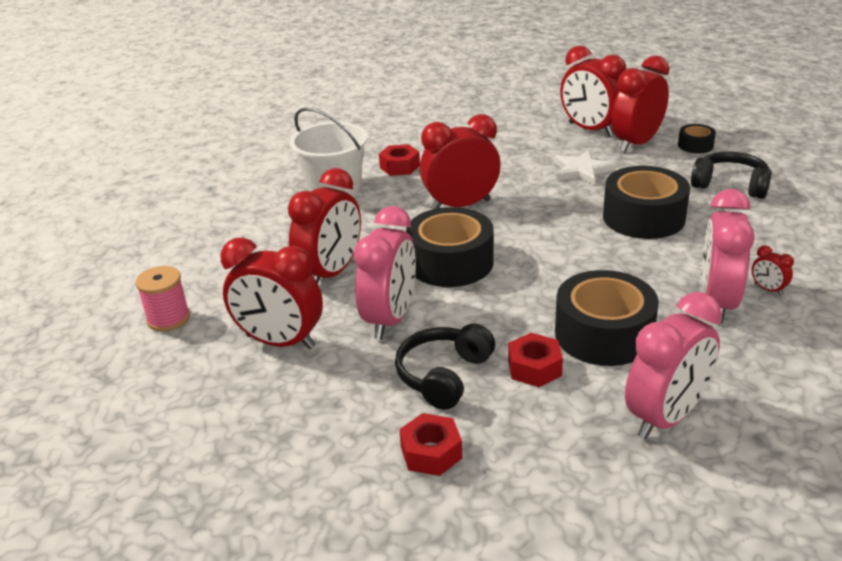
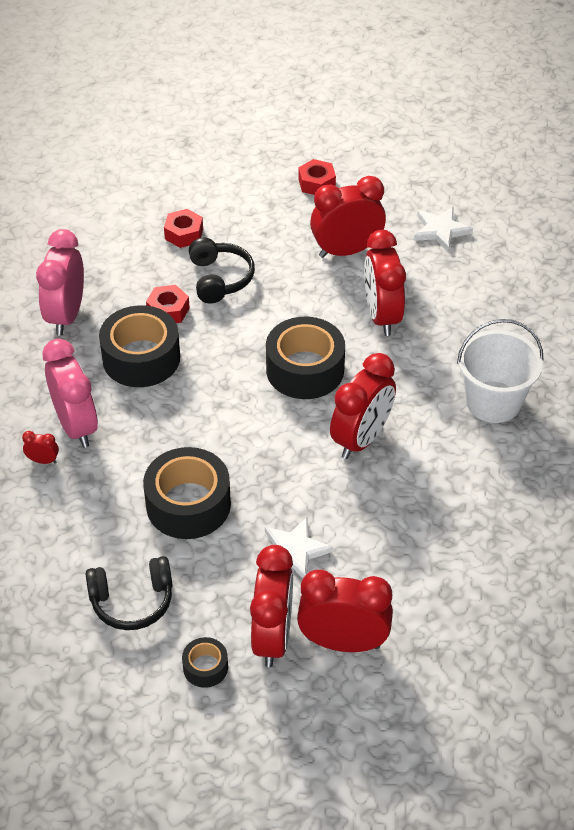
camera: 140 degrees right, 15 degrees up
(168, 318) = (440, 230): pink spool -> white star
(390, 319) = (295, 300): pink clock -> none
(400, 167) = (475, 465): red nut -> red nut (316, 183)

